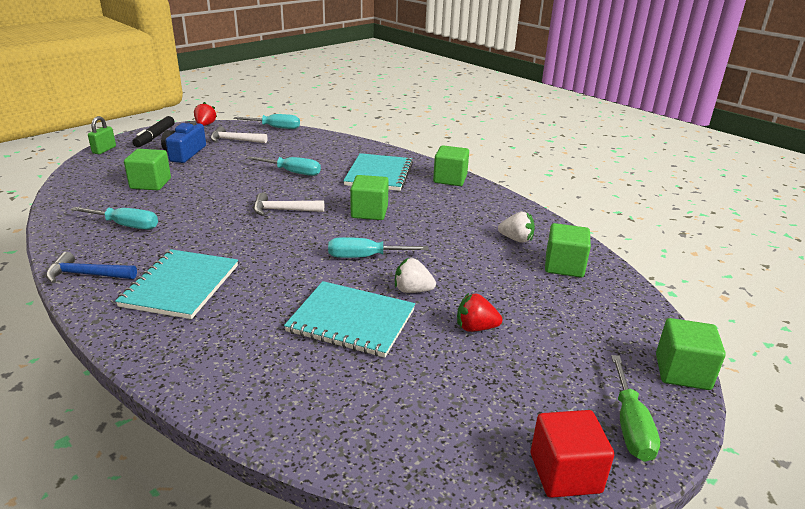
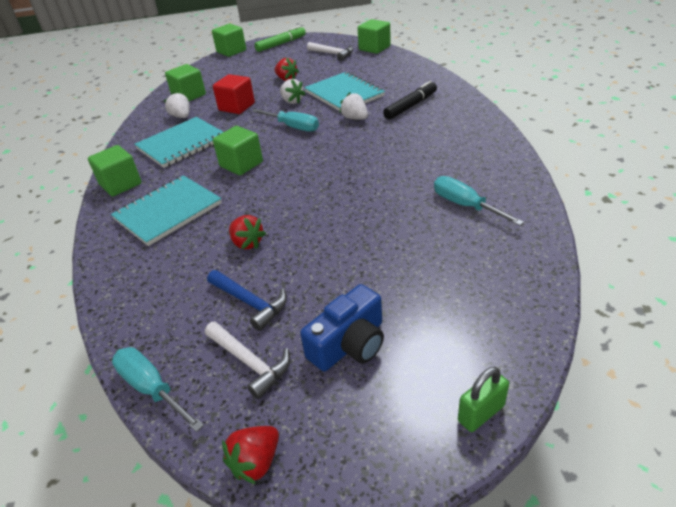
camera: 140 degrees left, 10 degrees up
(87, 275) = (503, 159): blue hammer -> blue hammer (250, 303)
(150, 183) = (423, 273): green cube -> green cube (374, 48)
(155, 137) = (374, 439): black marker -> black marker (410, 106)
(181, 285) = (433, 135): turquoise notebook -> turquoise notebook (182, 144)
(283, 210) = (309, 186): white hammer -> white hammer (332, 54)
(292, 172) = (247, 243): turquoise screwdriver -> red strawberry
(299, 285) = (355, 118): none -> white strawberry
(565, 473) = (322, 40): red cube -> red cube (237, 107)
(630, 425) = (281, 44): green screwdriver -> green marker

